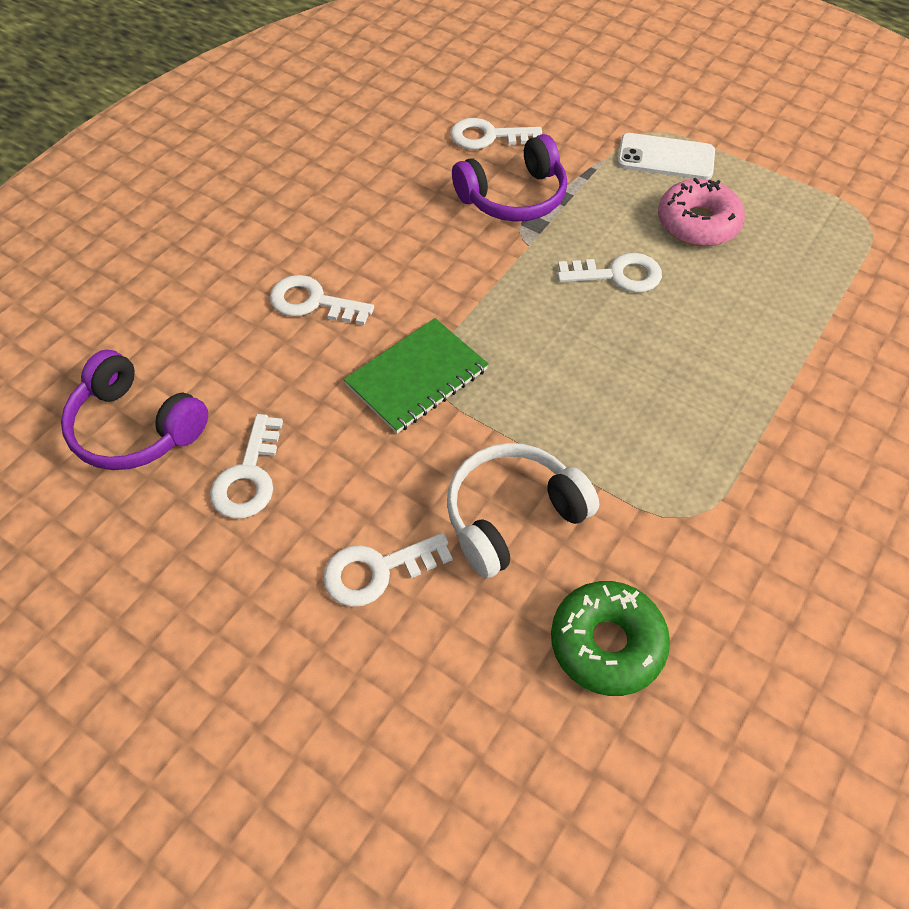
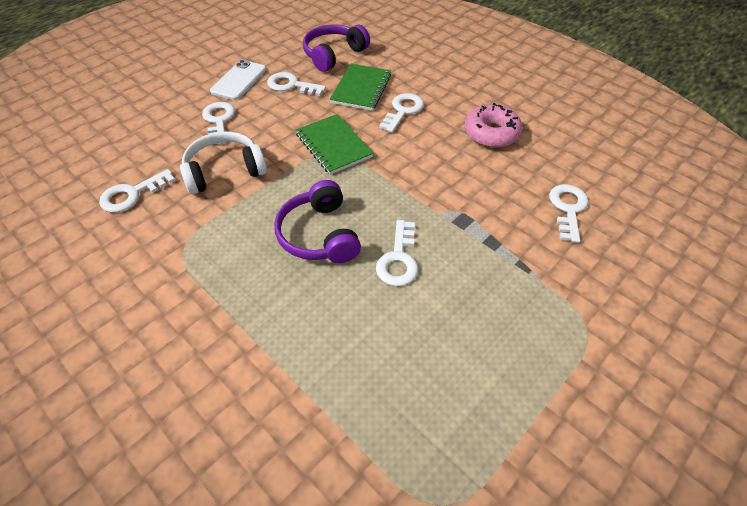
camera: 100 degrees right, 5 degrees down
(253, 365) = (361, 89): none -> green notebook
(512, 515) = (224, 171): white headphones -> white headphones turned 90 degrees counterclockwise
(514, 197) = (492, 213): purple headphones -> purple headphones (319, 235)
(607, 643) = (132, 194): green donut -> white key
(665, 157) = (546, 331): white phone -> white phone (239, 80)
(697, 223) = (452, 332): pink donut -> pink donut (491, 133)

